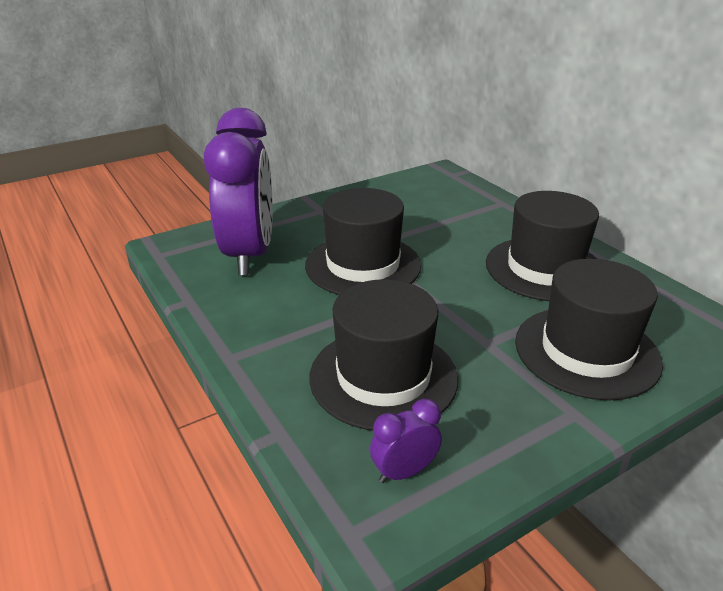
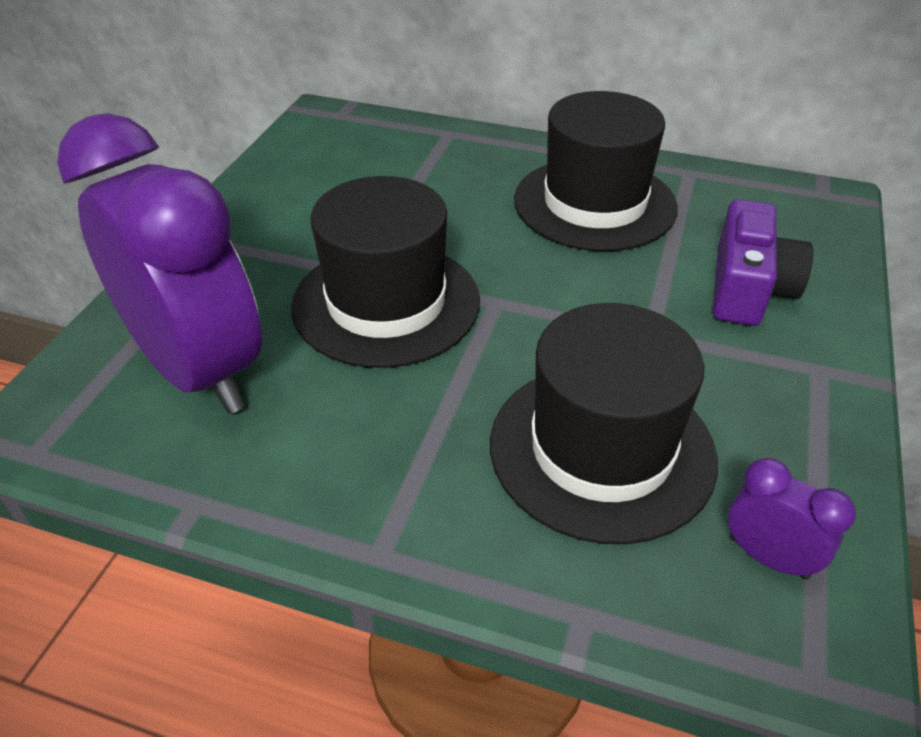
camera: 40 degrees left, 10 degrees up
(404, 472) = (768, 557): purple clock -> purple clock turned 105 degrees clockwise
(586, 351) = (748, 288): black hat -> purple camera

